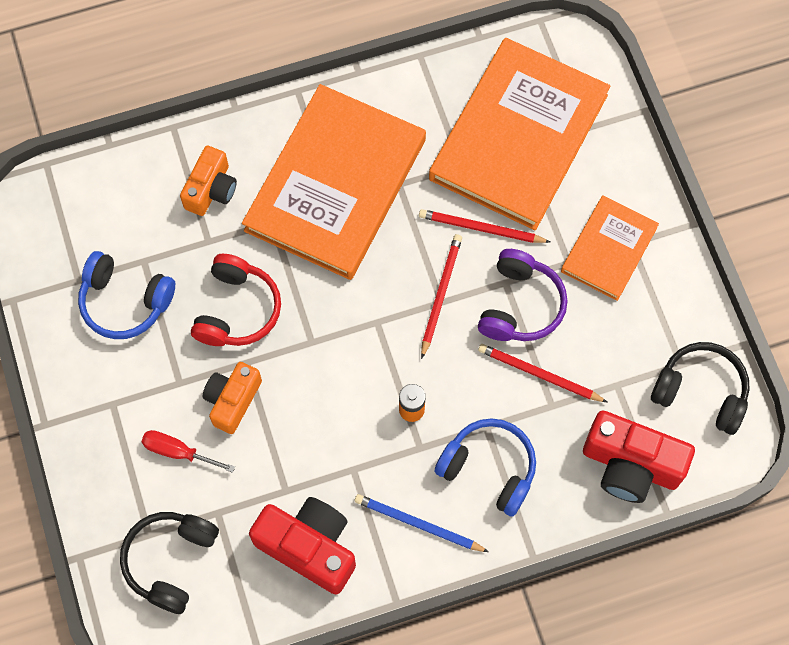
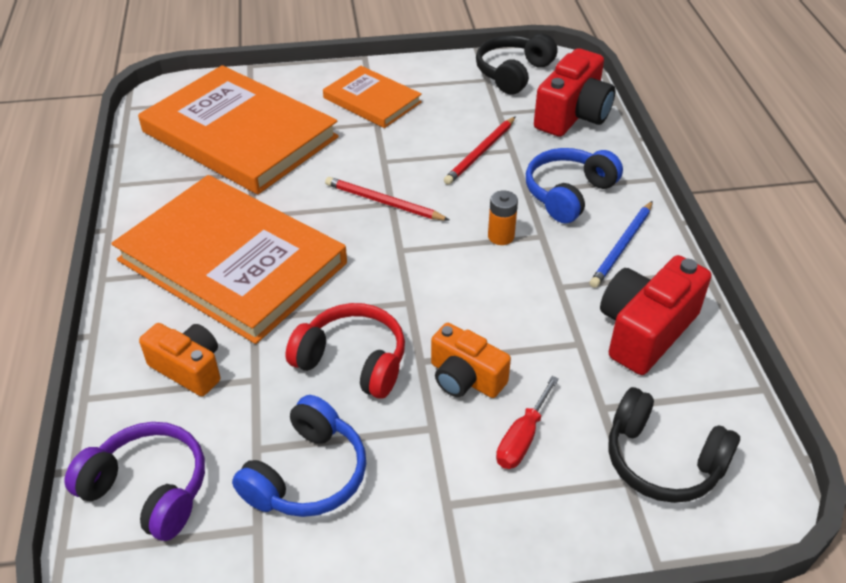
camera: 80 degrees left, 25 degrees down
(481, 228) = (324, 168): red pencil -> none
(520, 305) = (410, 155): purple headphones -> purple headphones (148, 489)

